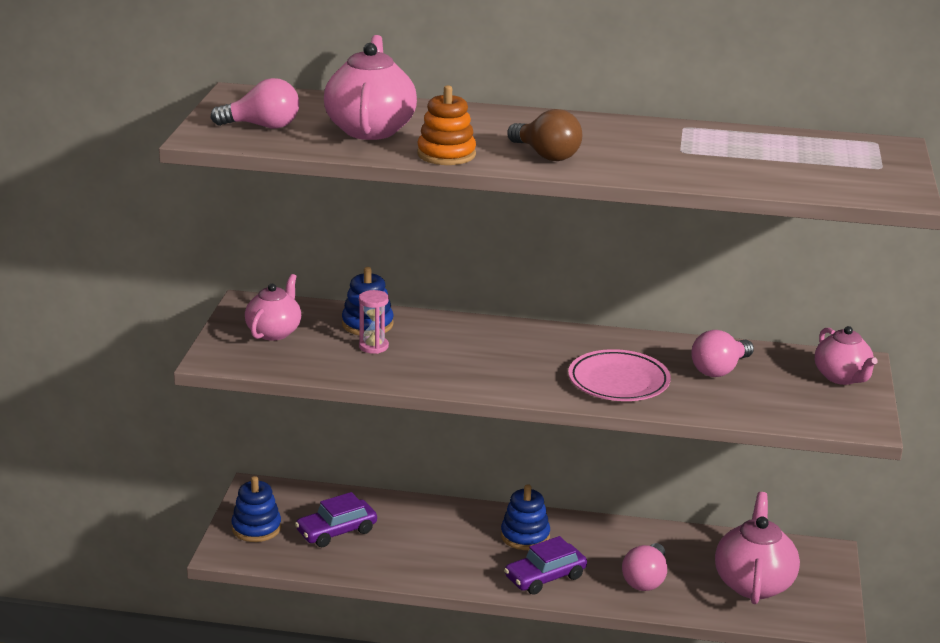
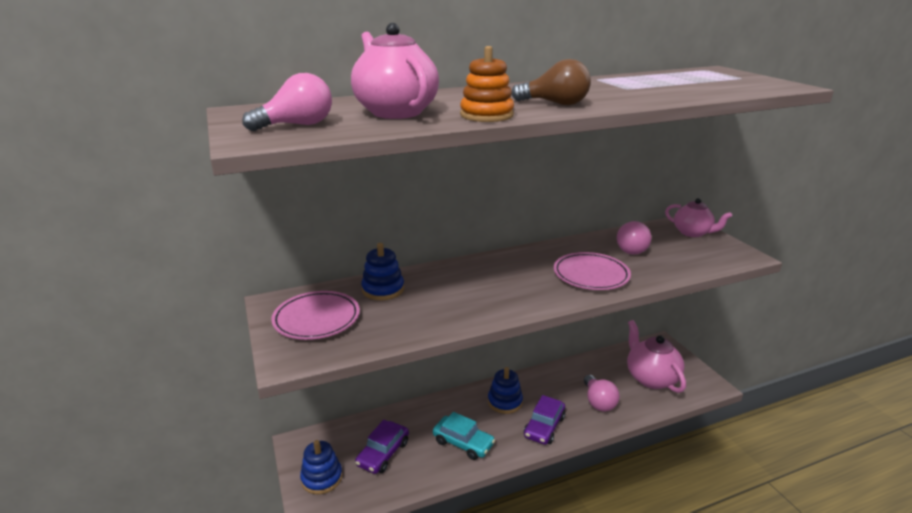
camera: 30 degrees left, 0 degrees up
(274, 332) = (317, 319): pink teapot -> pink plate
(373, 346) = (406, 305): pink hourglass -> none
(433, 555) = (463, 443): none -> turquoise car

